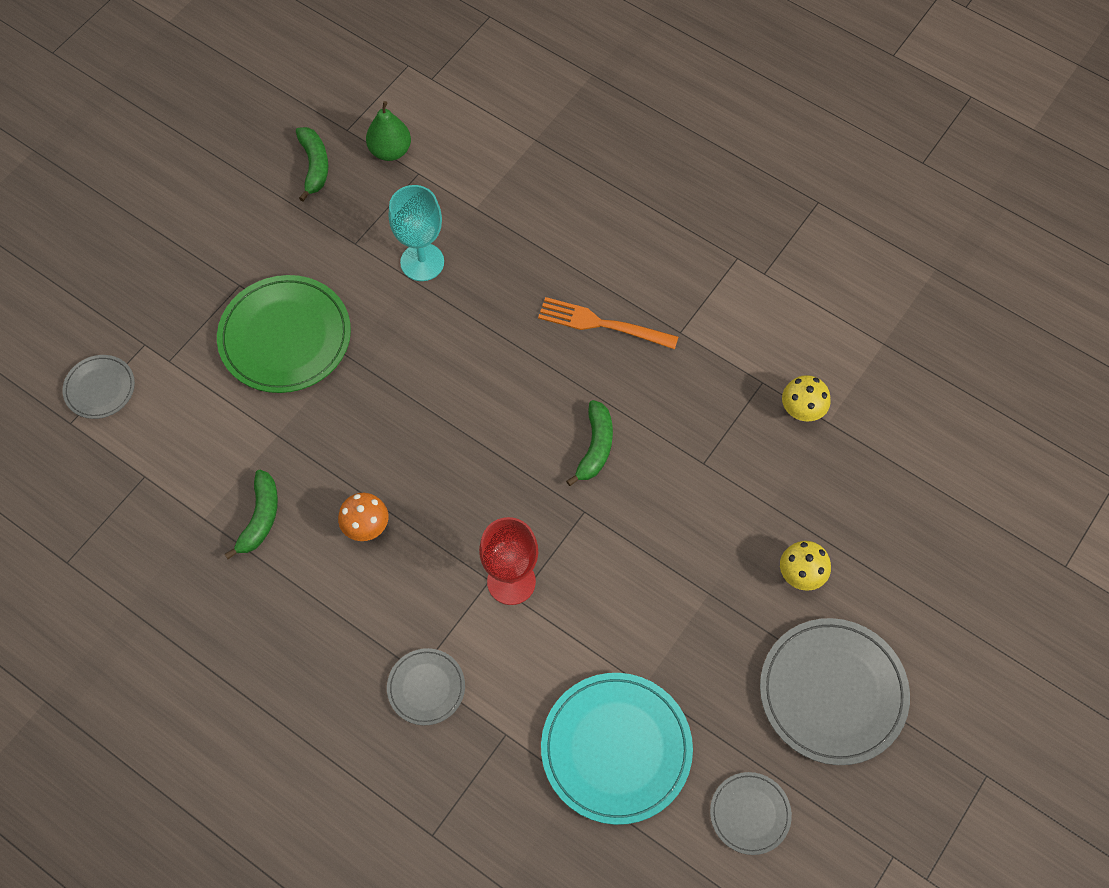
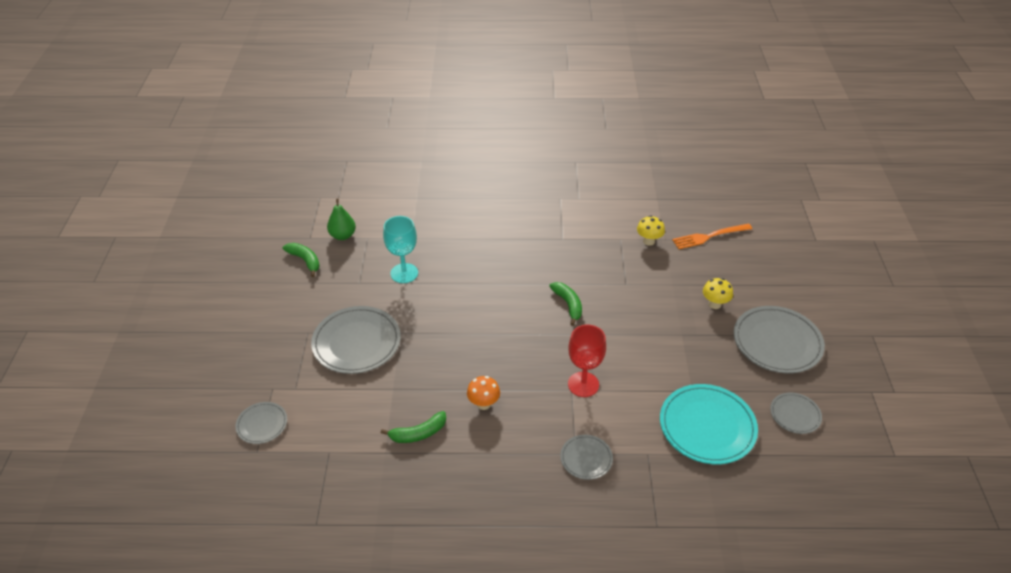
camera: 35 degrees left, 20 degrees down
(260, 518) = (418, 433): green banana -> green banana turned 90 degrees clockwise
(285, 337) = (356, 342): green plate -> grey plate
(601, 324) = (522, 254): orange fork -> orange fork (709, 237)

